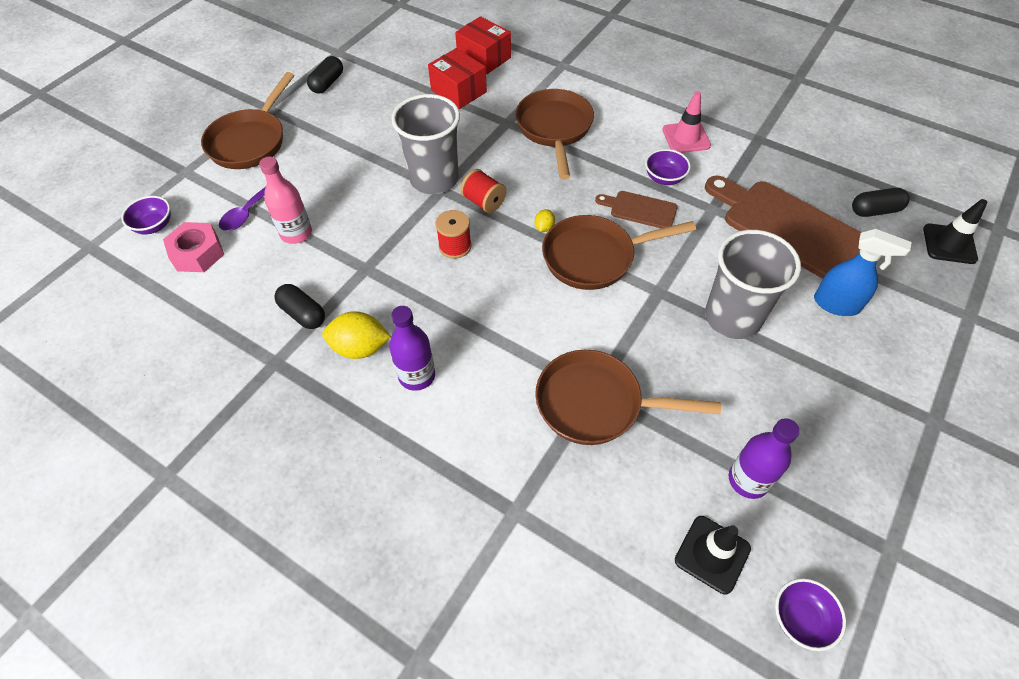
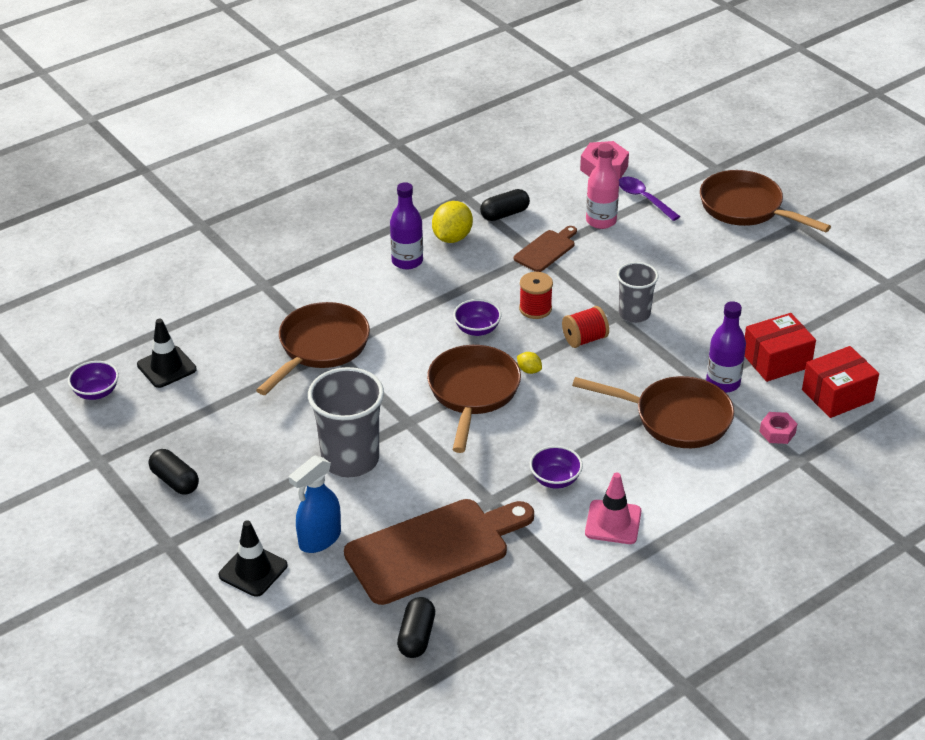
camera: 110 degrees right, 15 degrees down
(154, 226) = (650, 149): purple bowl -> purple bowl (477, 329)
(327, 83) = (827, 268): black capsule -> black capsule (175, 481)
(434, 179) = (634, 314): grey cup -> grey cup, size x0.61
(540, 78) = (777, 432): none -> pink nut
(640, 209) = (518, 444): brown cutting board -> brown cutting board (546, 250)
(748, 480) = (202, 407): purple bottle -> purple bottle (723, 383)
(949, 244) = (336, 676): black traffic cone -> black traffic cone (253, 570)

